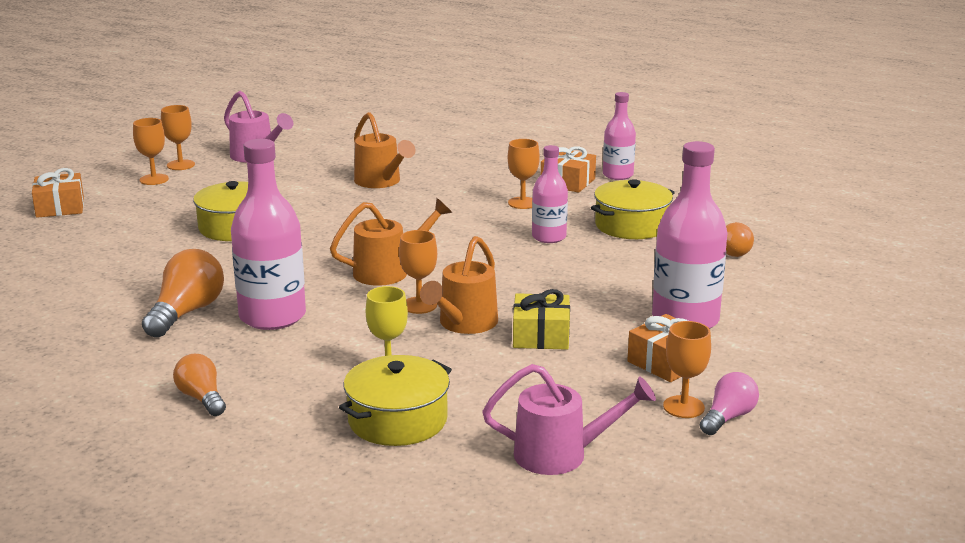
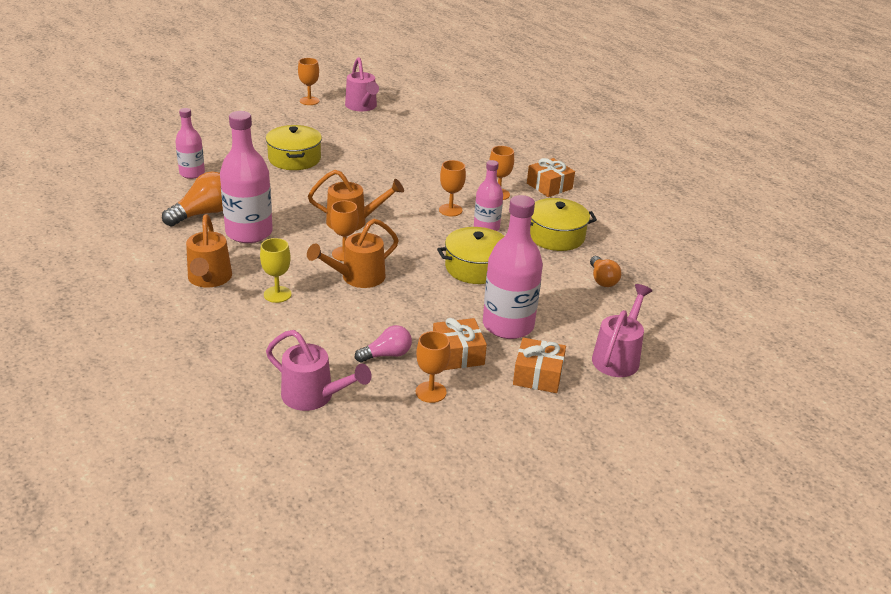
camera: 25 degrees right, 10 degrees up
(60, 207) = (209, 114): orange gift -> orange gift (538, 375)
(154, 179) = (282, 108): orange goblet -> orange goblet (450, 210)
(202, 398) = (152, 277): orange light bulb -> none
(381, 182) = (420, 149): orange watering can -> orange watering can (209, 279)
(397, 420) = (244, 334): yellow pot -> yellow pot (475, 267)
(541, 336) = (397, 303): yellow gift -> none
(618, 175) = (593, 190): pink bottle -> pink bottle (192, 173)
(728, 417) = (451, 411): pink light bulb -> pink light bulb (386, 355)
(827, 314) = (618, 357): none -> pink watering can

